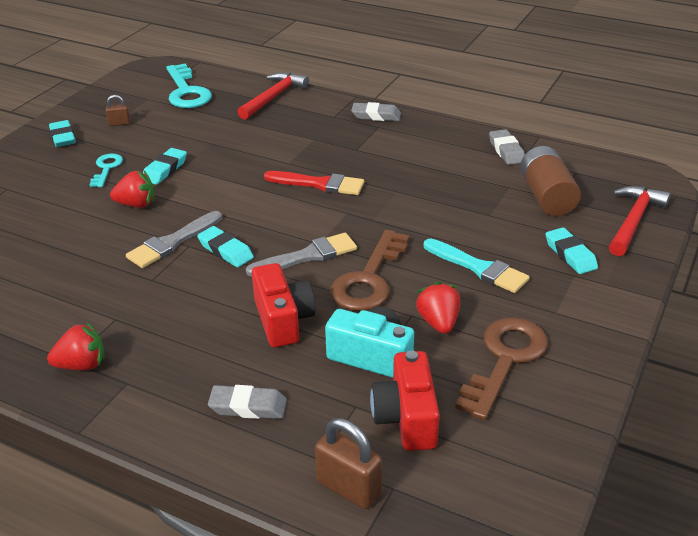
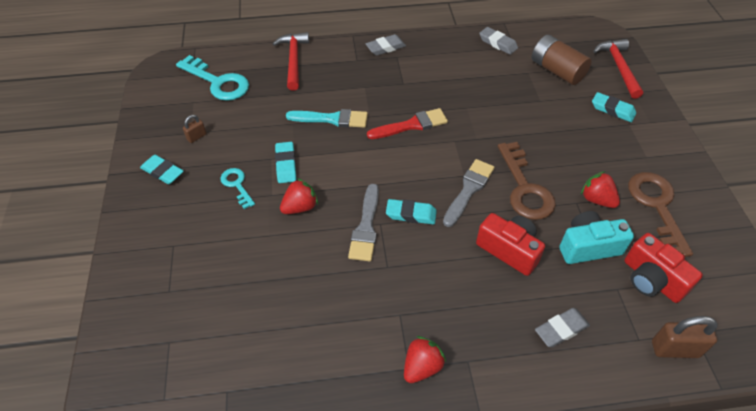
camera: 35 degrees left, 15 degrees up
(479, 268) = (576, 146): turquoise brush -> turquoise brush (332, 119)

